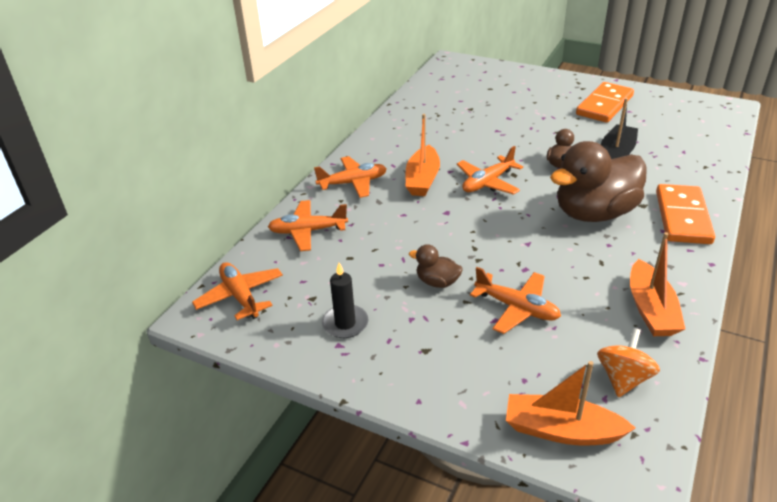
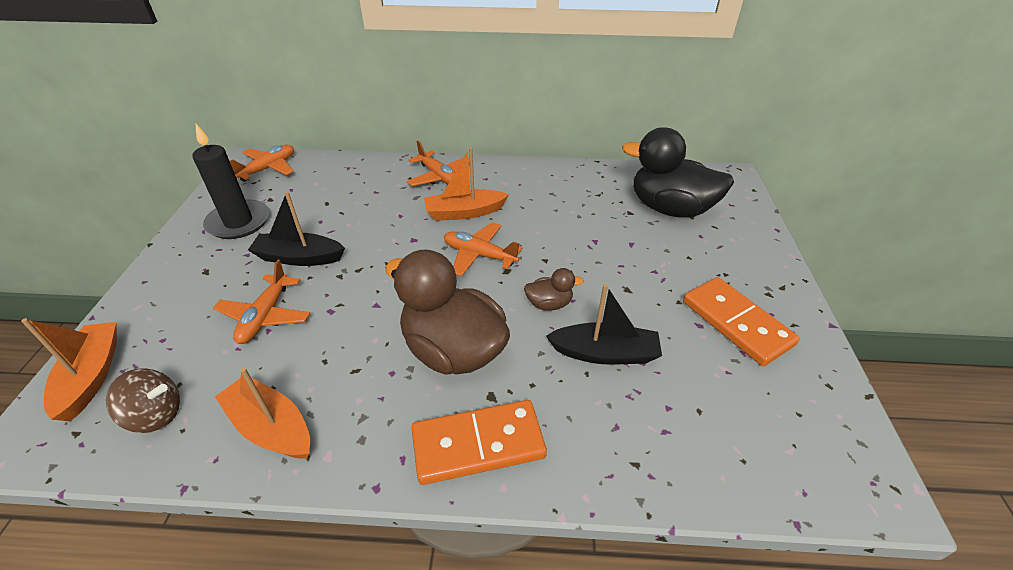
camera: 65 degrees right, 5 degrees up
(308, 231) = (358, 174): orange plane -> none
(345, 323) = (238, 222): black candle -> black candle, size x1.59
(437, 282) = (299, 257): brown duck -> black boat
(476, 93) = (670, 209): none -> black duck
(604, 105) = (736, 323): orange domino -> orange domino turned 45 degrees clockwise
(623, 378) = (156, 415): orange spinning top -> brown spinning top
(650, 309) = (271, 427): orange boat -> orange boat turned 60 degrees clockwise

